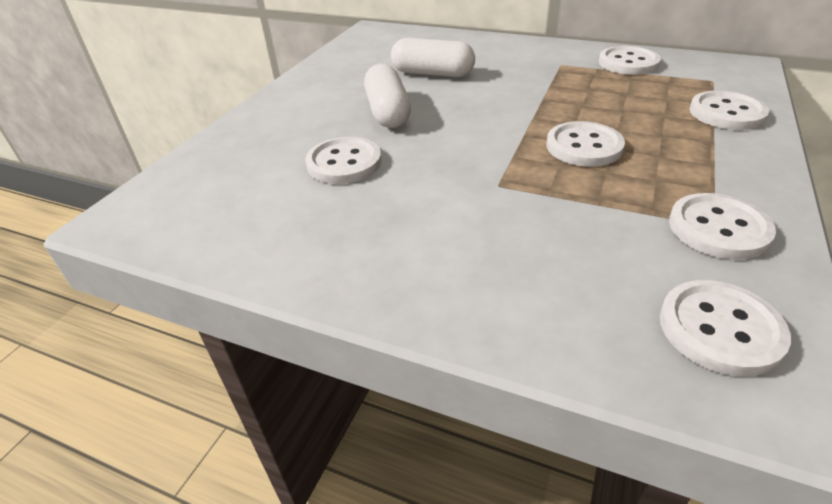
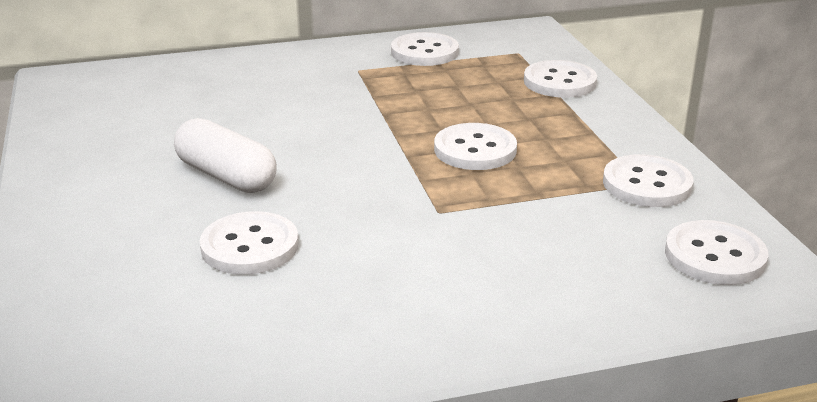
camera: 40 degrees left, 10 degrees down
(432, 73) = (222, 116): white capsule -> none

